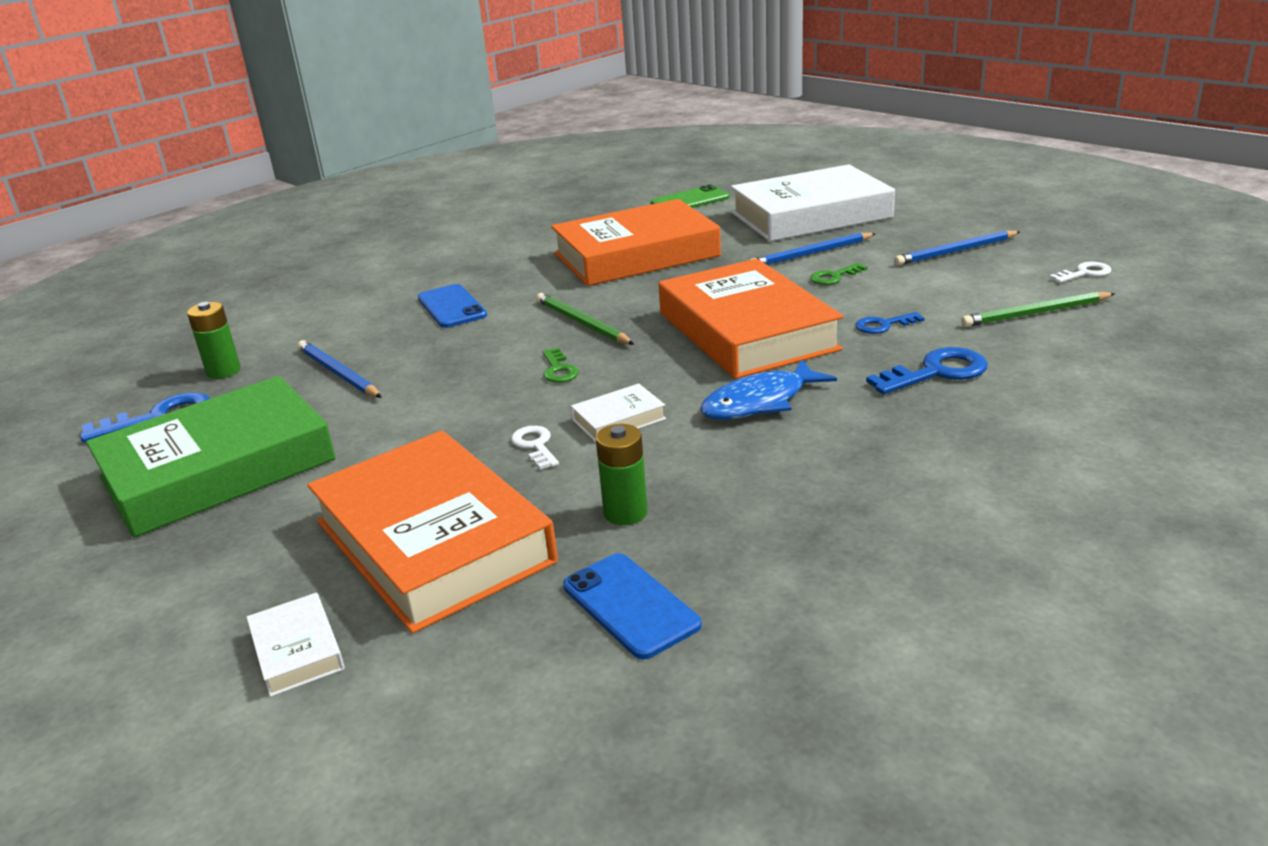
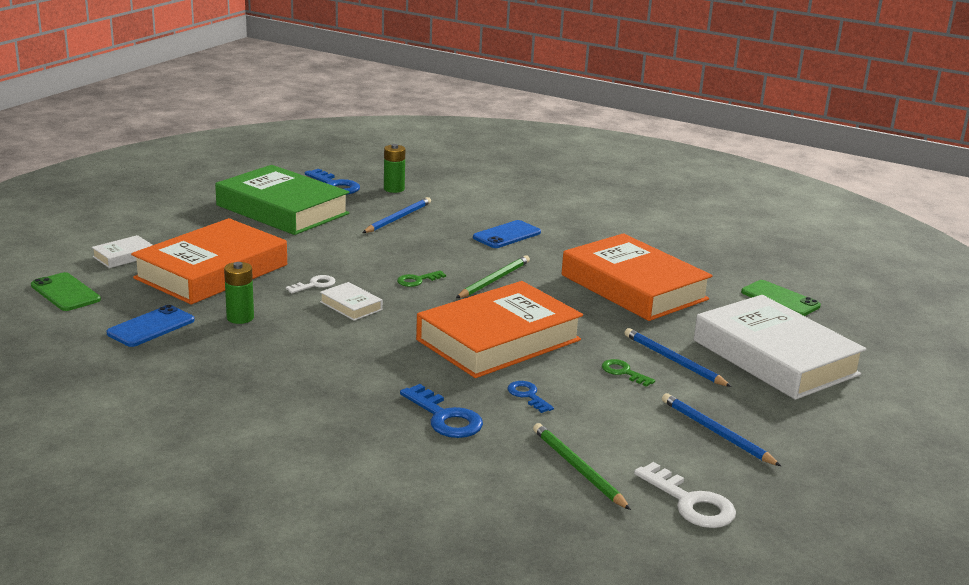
camera: 70 degrees right, 5 degrees down
(433, 728) = (65, 292): none -> green phone
(760, 402) = (383, 350): blue fish -> none
(1084, 273) = (690, 502): white key -> white key, size x1.67

